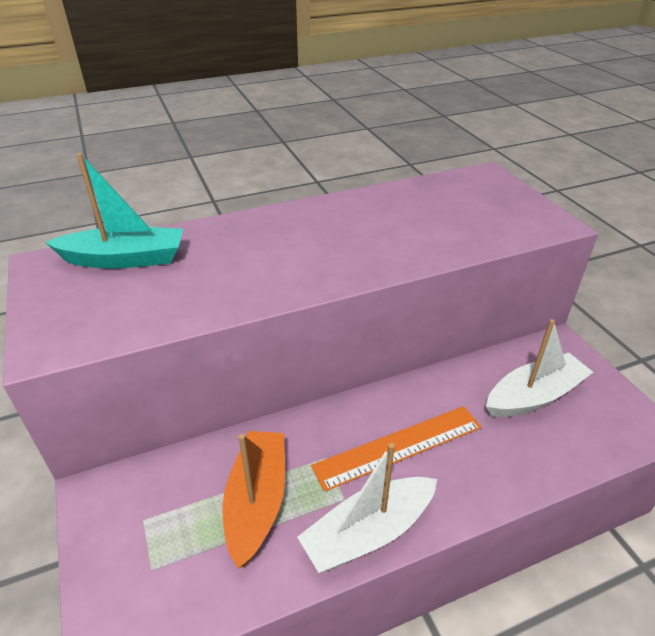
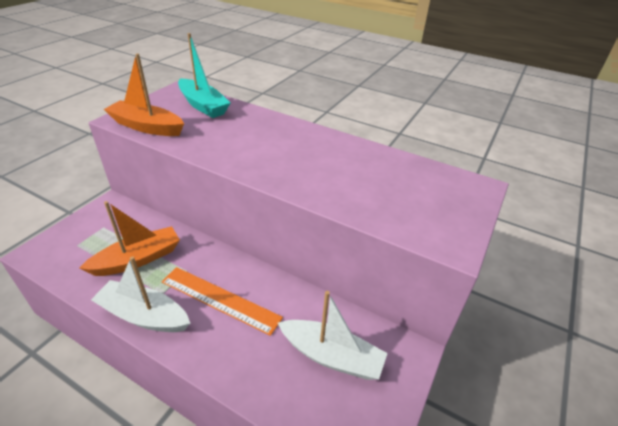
camera: 50 degrees right, 0 degrees up
(112, 326) = (147, 127): none -> orange boat

